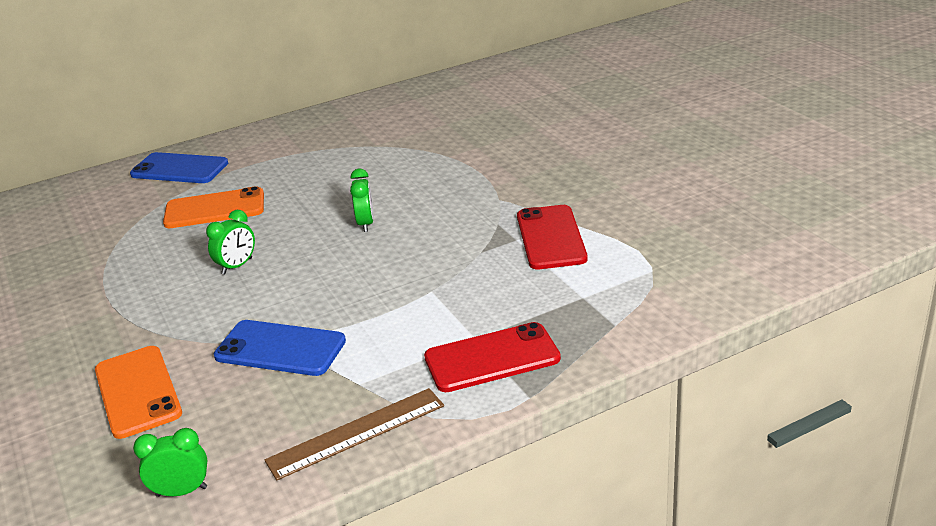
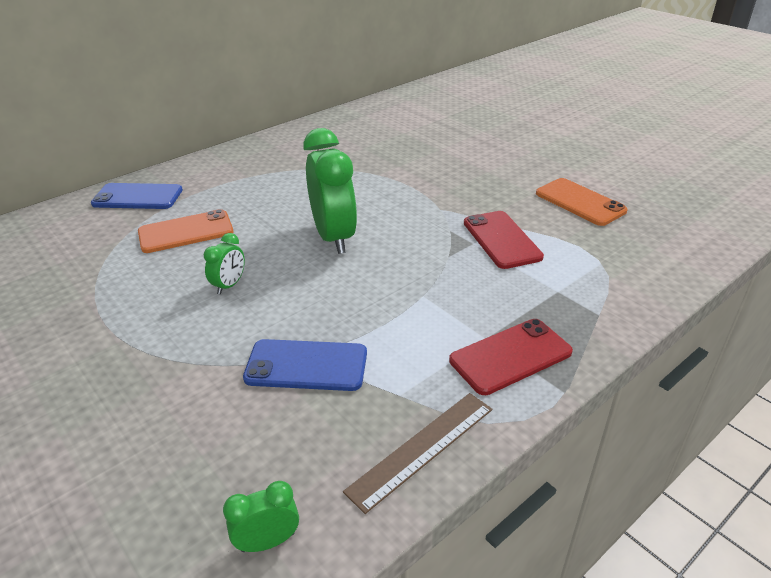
camera: 15 degrees left, 5 degrees up
(137, 392) = (176, 427): orange phone -> orange phone (580, 202)
(366, 224) = (334, 237): green clock -> green clock, size x2.16

